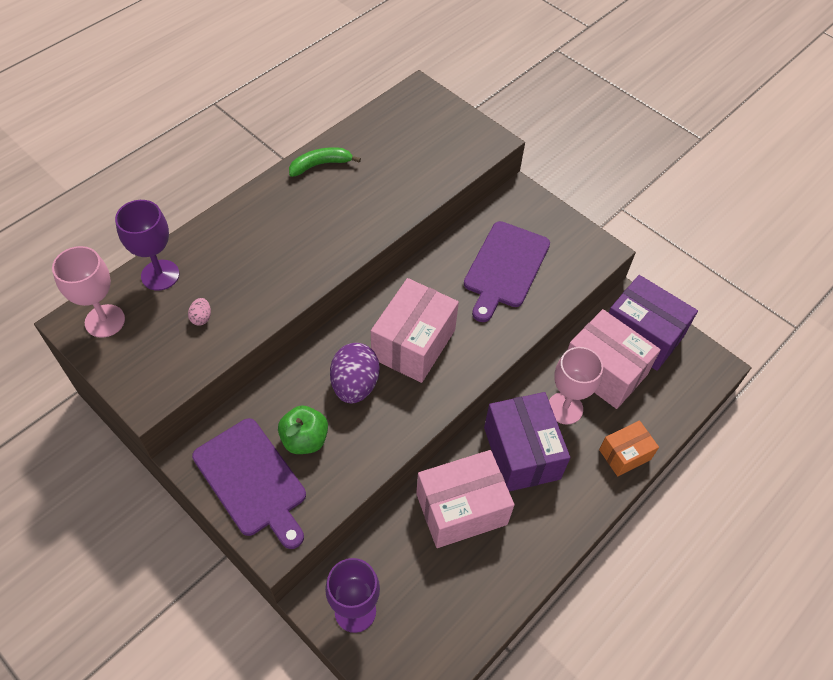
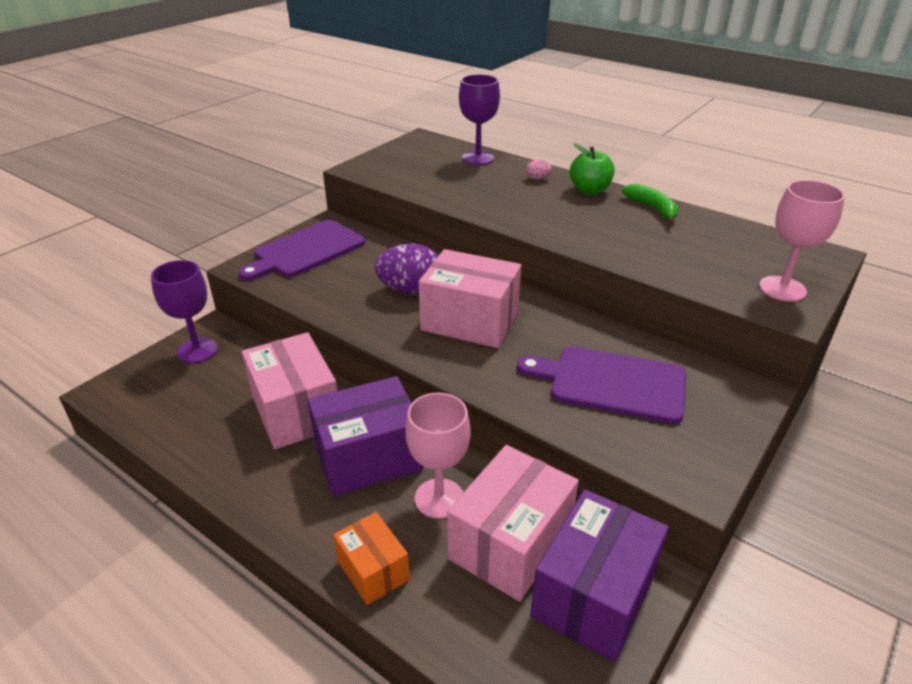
camera: 85 degrees right, 20 degrees down
(105, 321) = (426, 146): pink goblet -> pink goblet (782, 289)
(201, 318) = (439, 178): pink egg -> pink egg (537, 178)
(305, 439) = (347, 270): green apple -> green apple (589, 190)

